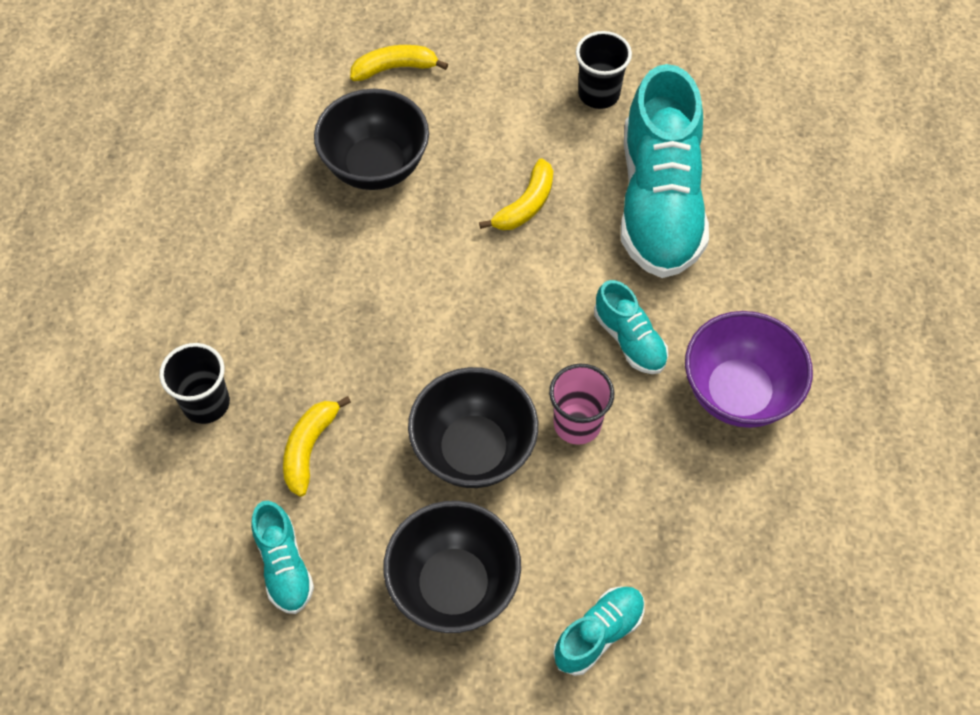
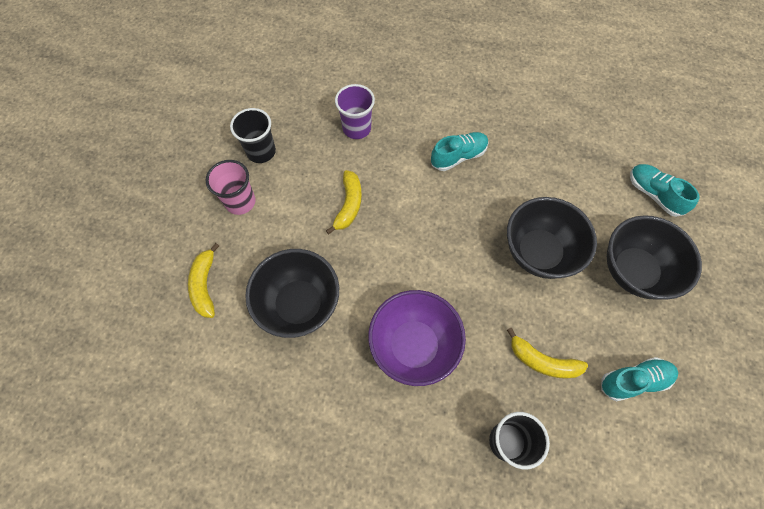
camera: 85 degrees left, 5 degrees up
(525, 205) = (348, 205): yellow banana -> yellow banana turned 60 degrees clockwise
(577, 424) = (518, 191): pink cup -> pink cup (240, 202)
(659, 202) = (357, 128): turquoise shoe -> purple cup
(738, 392) = (495, 107): purple bowl -> purple bowl (414, 346)

